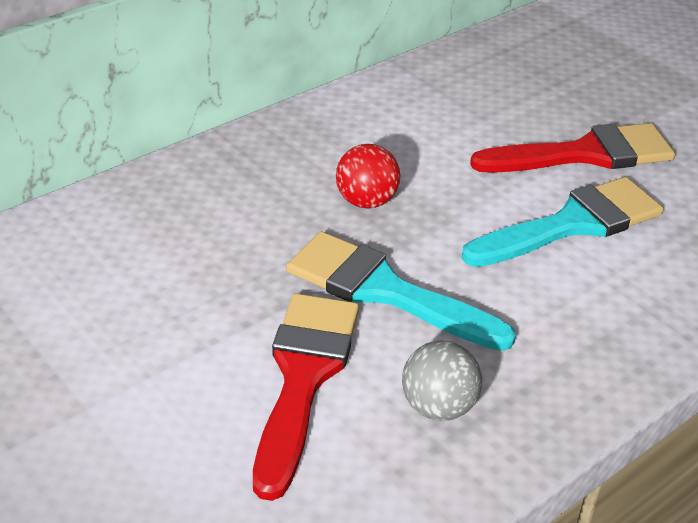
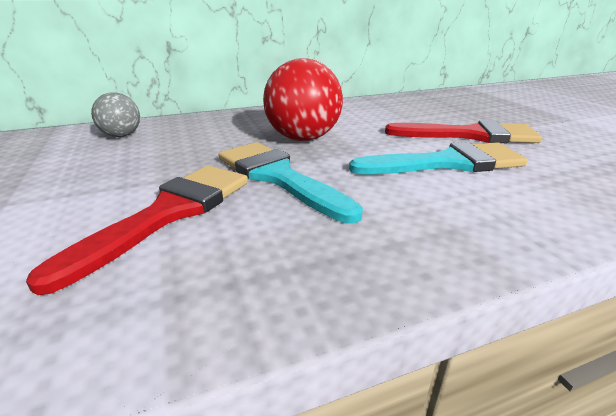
camera: 20 degrees right, 10 degrees down
(366, 201) = (303, 138): red ball -> red ball, size x1.75
(438, 407) = (259, 252): grey ball -> grey ball (121, 135)

